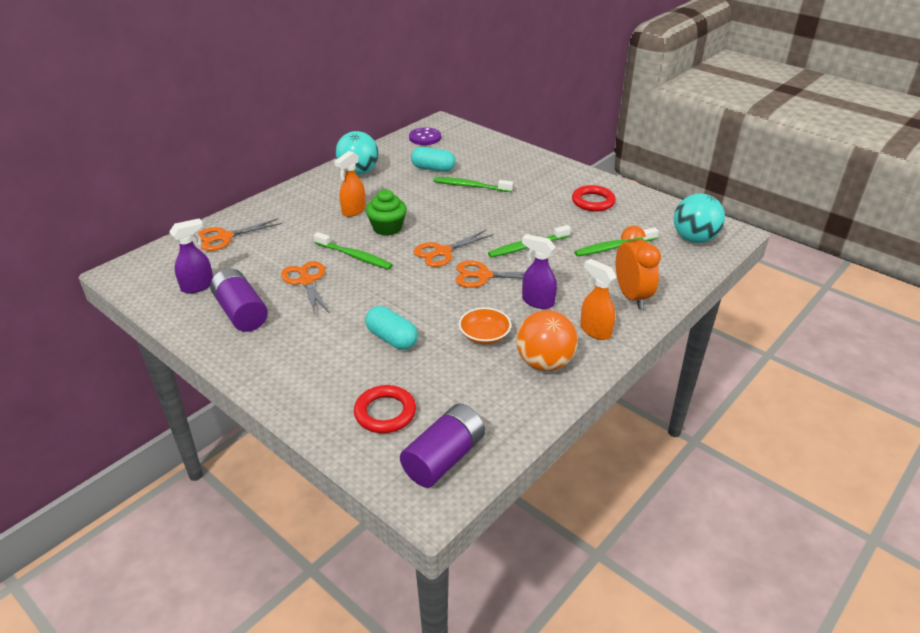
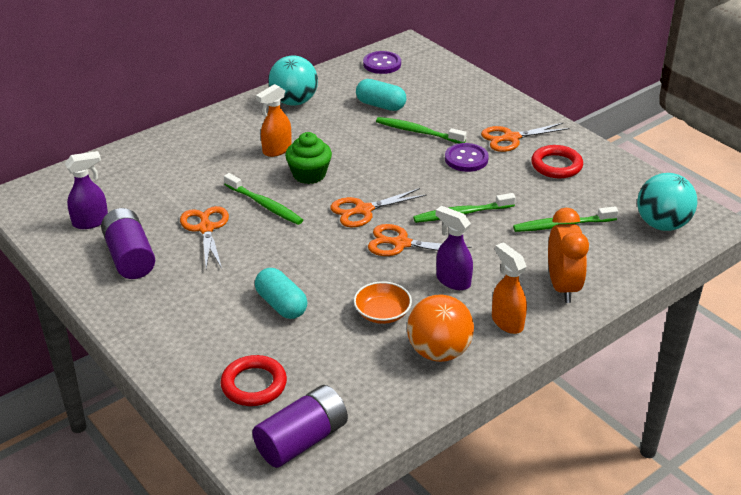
camera: 10 degrees right, 0 degrees up
(225, 237) = (130, 168): orange scissors -> orange scissors (511, 138)
(517, 203) = (466, 159): none -> purple button

